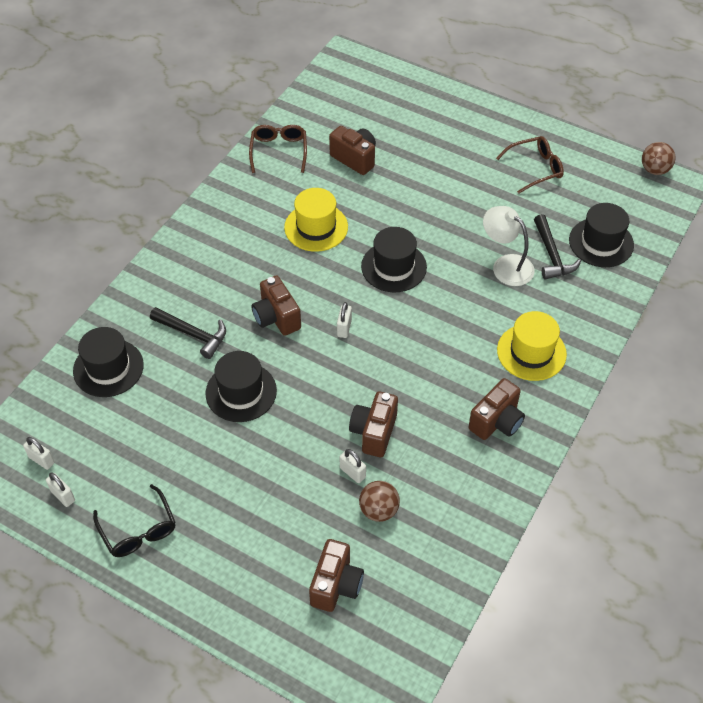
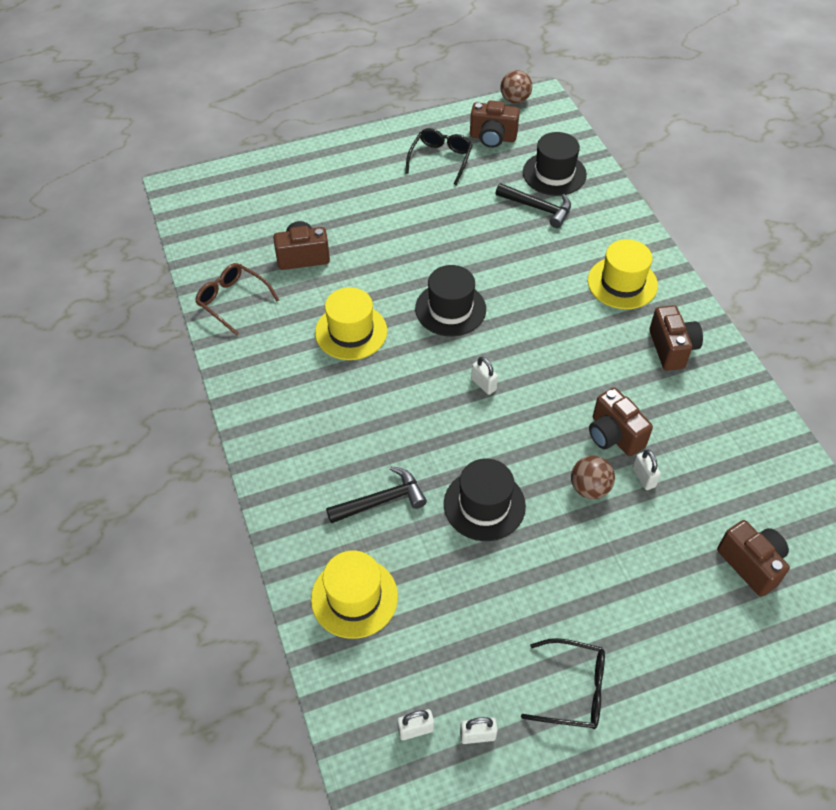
camera: 50 degrees left, 0 degrees up
(108, 368) = (354, 597): black hat -> yellow hat
(276, 318) = (425, 425): brown camera -> brown camera (492, 138)
(352, 472) = (643, 477): white padlock -> white padlock turned 75 degrees clockwise
(379, 510) = (697, 484): brown ball -> brown ball (589, 488)
(506, 265) = (521, 240): white lamp -> none
(535, 168) = (440, 159): brown glasses -> black glasses

